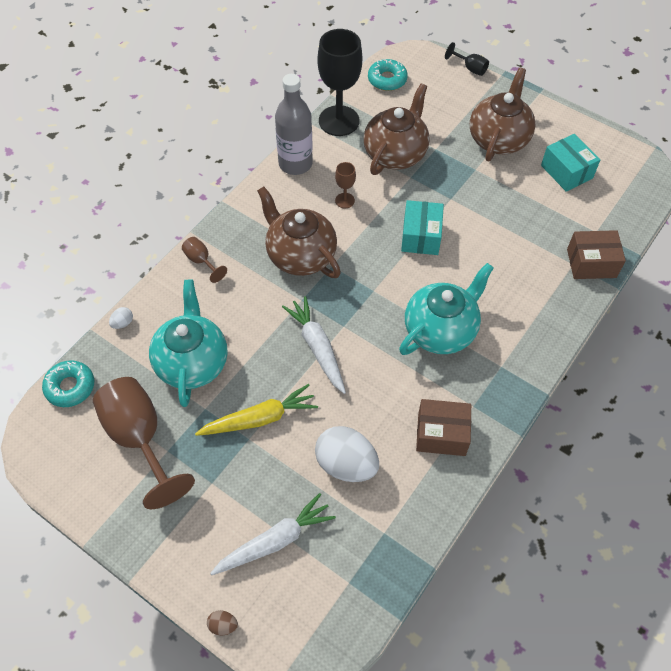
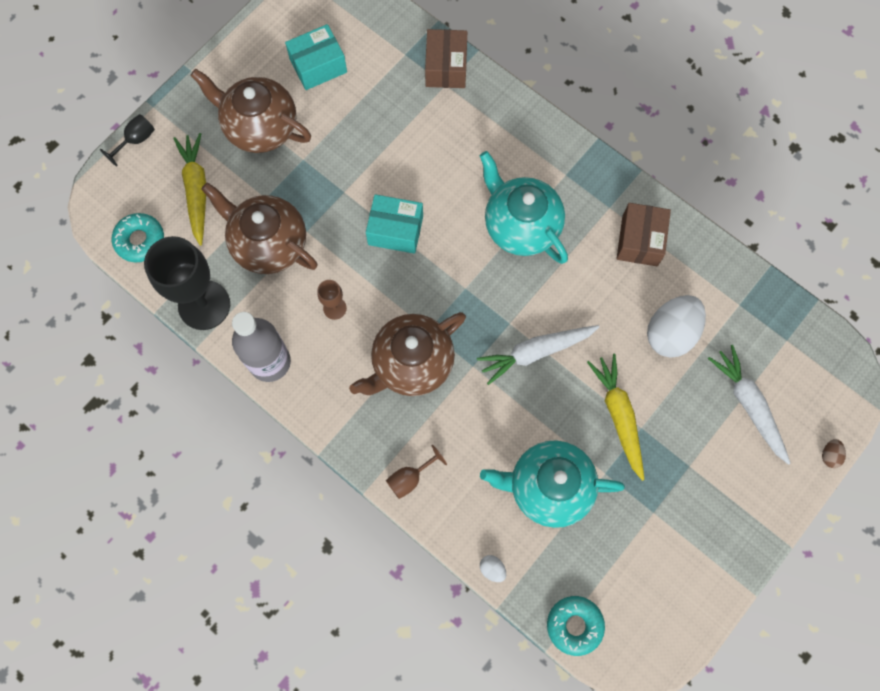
camera: 85 degrees left, 15 degrees up
(140, 438) = (639, 542): brown goblet -> none
(434, 107) = (196, 190): none -> yellow carrot

